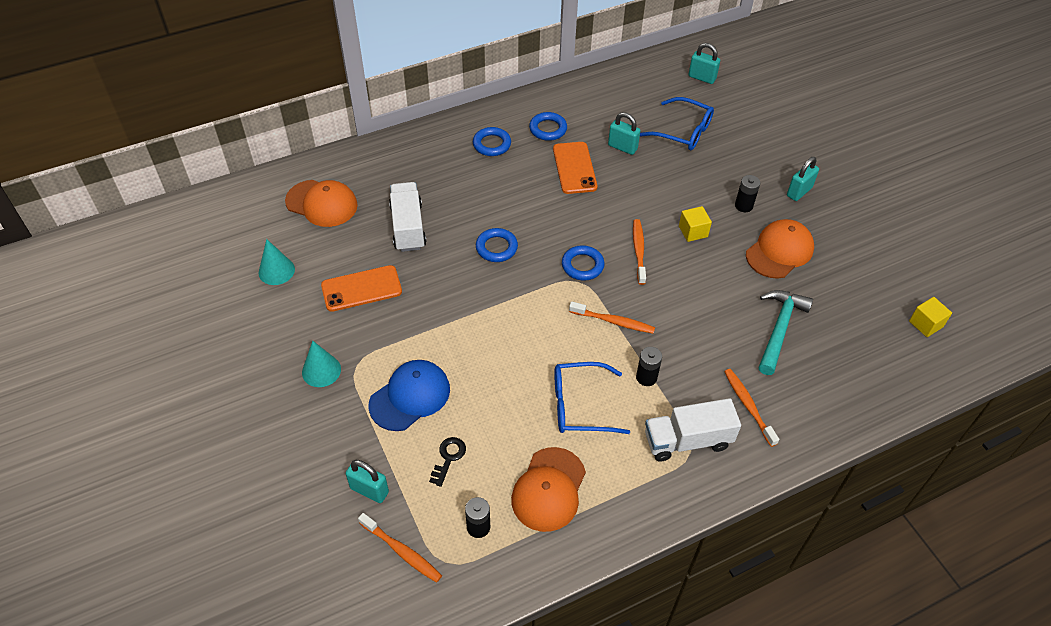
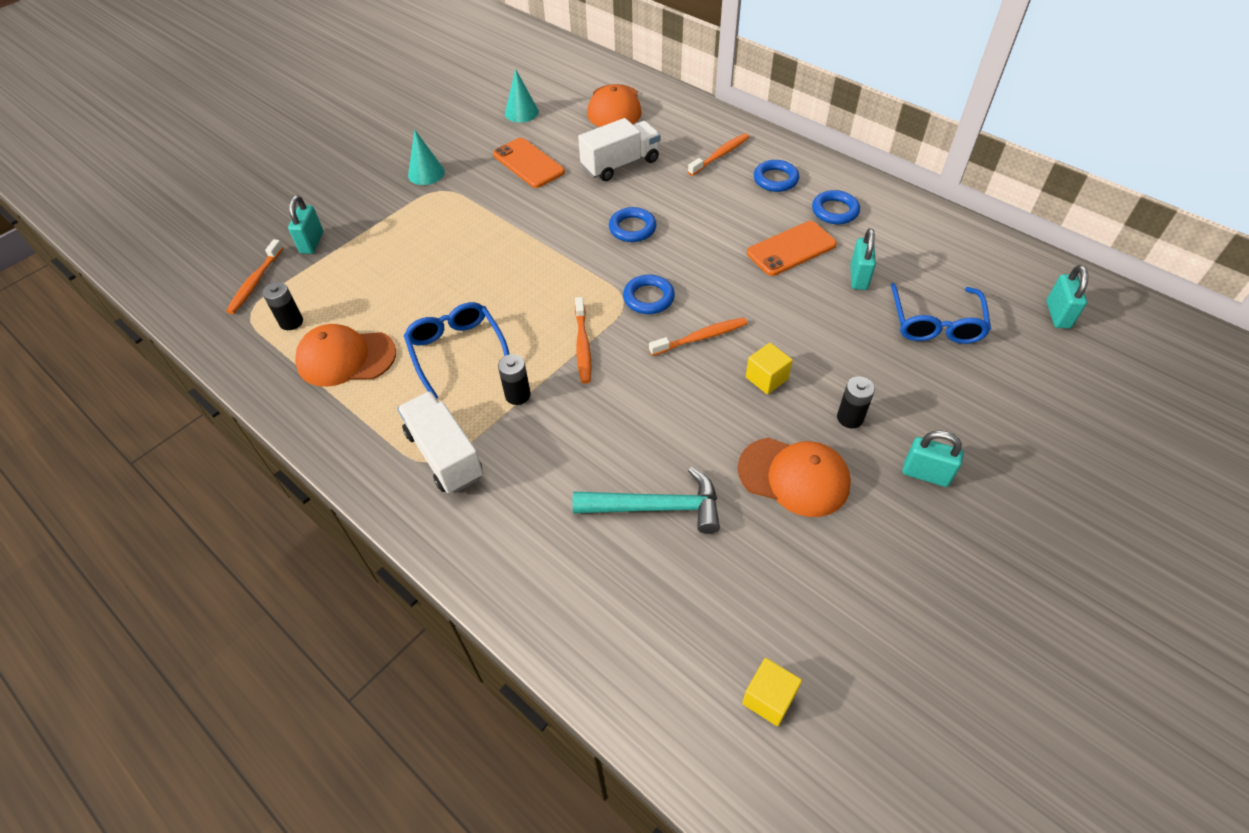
camera: 70 degrees right, 0 degrees up
(410, 397) = (419, 233): blue cap -> none
(448, 458) = (360, 278): black key -> none
(748, 406) = (517, 502): orange toothbrush -> orange toothbrush (720, 155)

